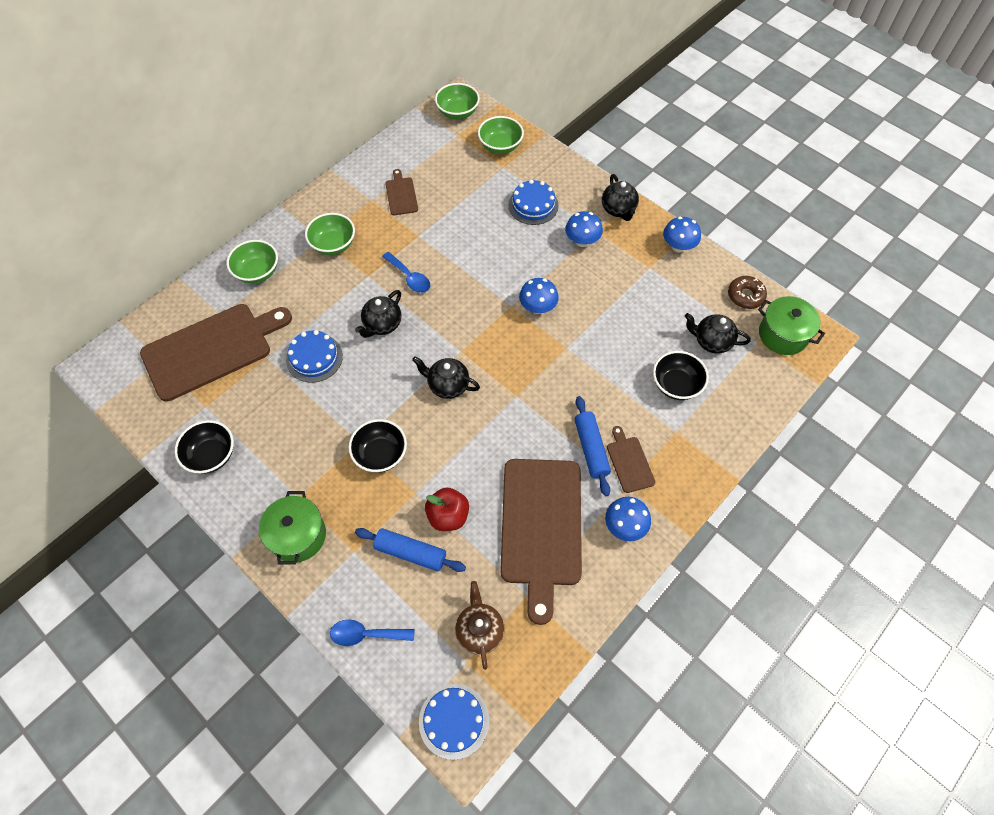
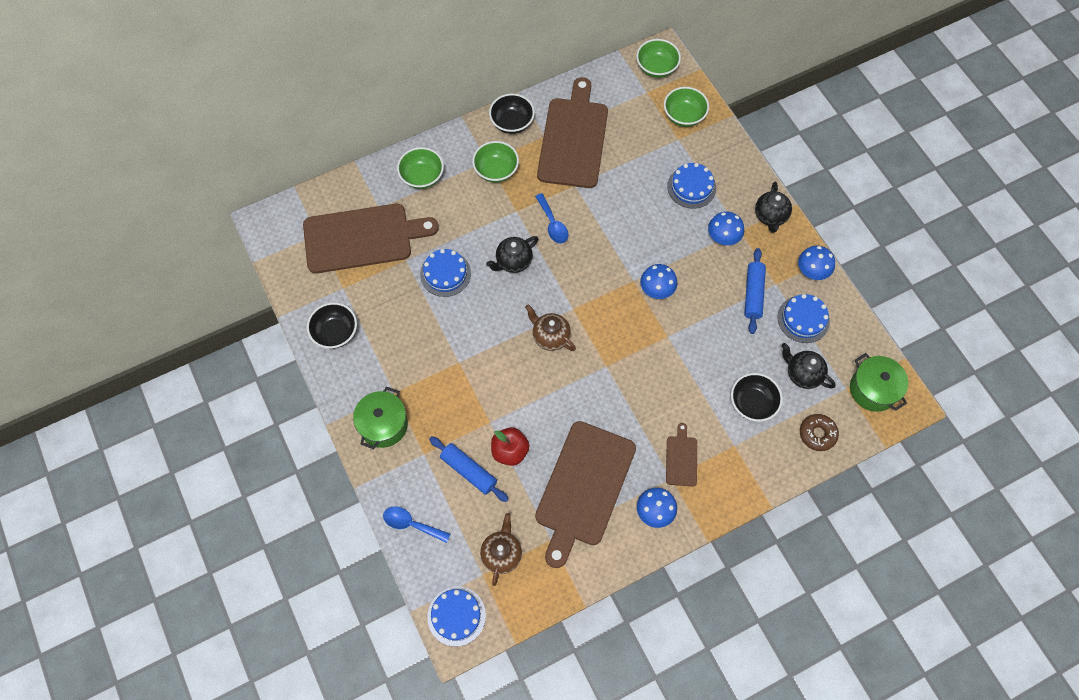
camera: 20 degrees right, 5 degrees up
(380, 454) = (472, 379): black bowl -> black bowl (512, 123)
(401, 195) = (573, 139): brown cutting board -> brown cutting board, size x2.26
(447, 385) = (550, 337): black teapot -> brown teapot
(591, 449) = (653, 435): blue rolling pin -> blue rolling pin (753, 294)
(689, 291) = (803, 319): none -> blue cake
(745, 296) = (854, 340): brown donut -> brown donut (817, 434)

